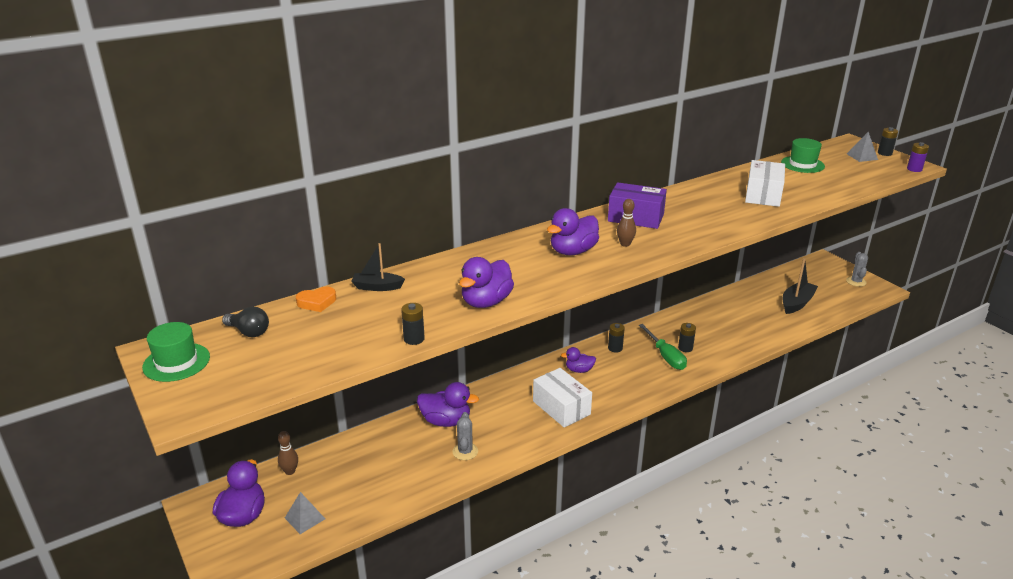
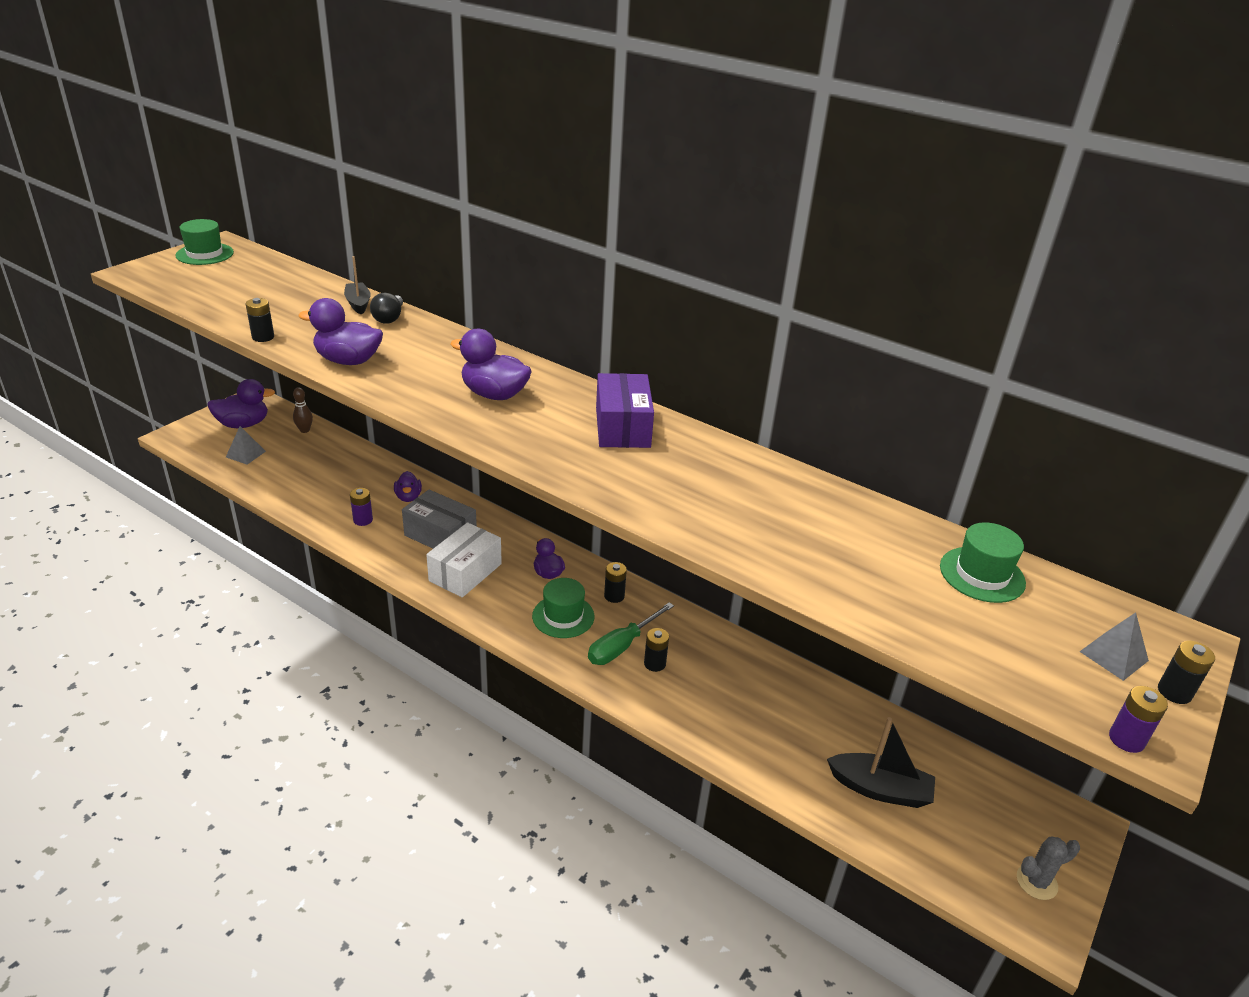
camera: 65 degrees right, 5 degrees up
(249, 332) = (258, 268): black light bulb -> black light bulb (389, 318)
(317, 302) = (318, 284): orange heart -> none
(446, 421) = (408, 497): purple duck -> purple duck, size x0.61
(465, 451) = (363, 520): grey cactus -> purple battery
(509, 412) = (440, 535): none -> grey box
(625, 244) = (536, 427): brown bowling pin -> none
(628, 373) = (563, 616): none -> green hat
(763, 195) = (798, 534): white box -> none

